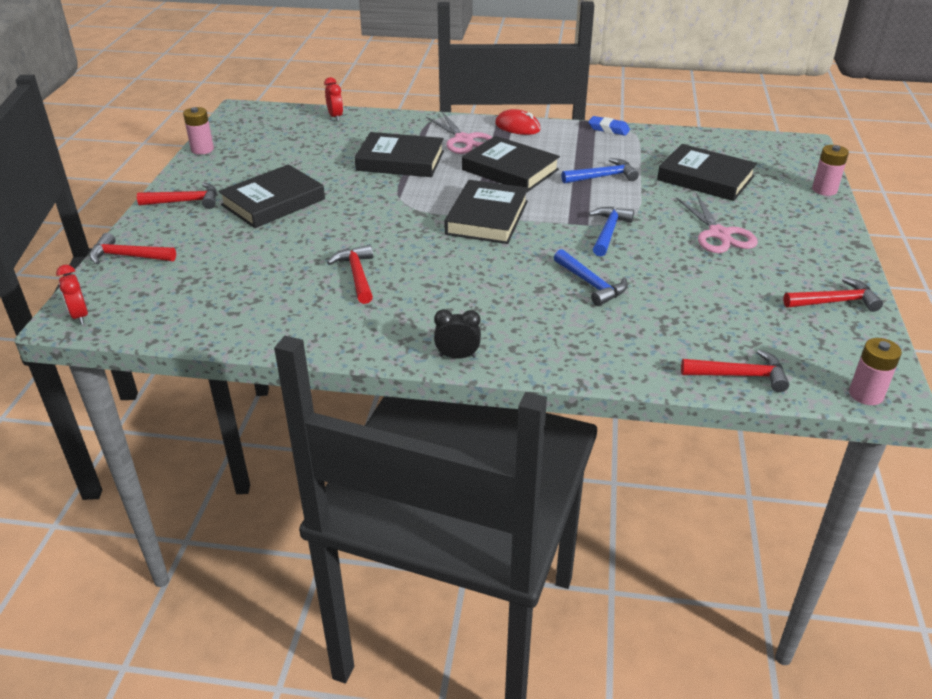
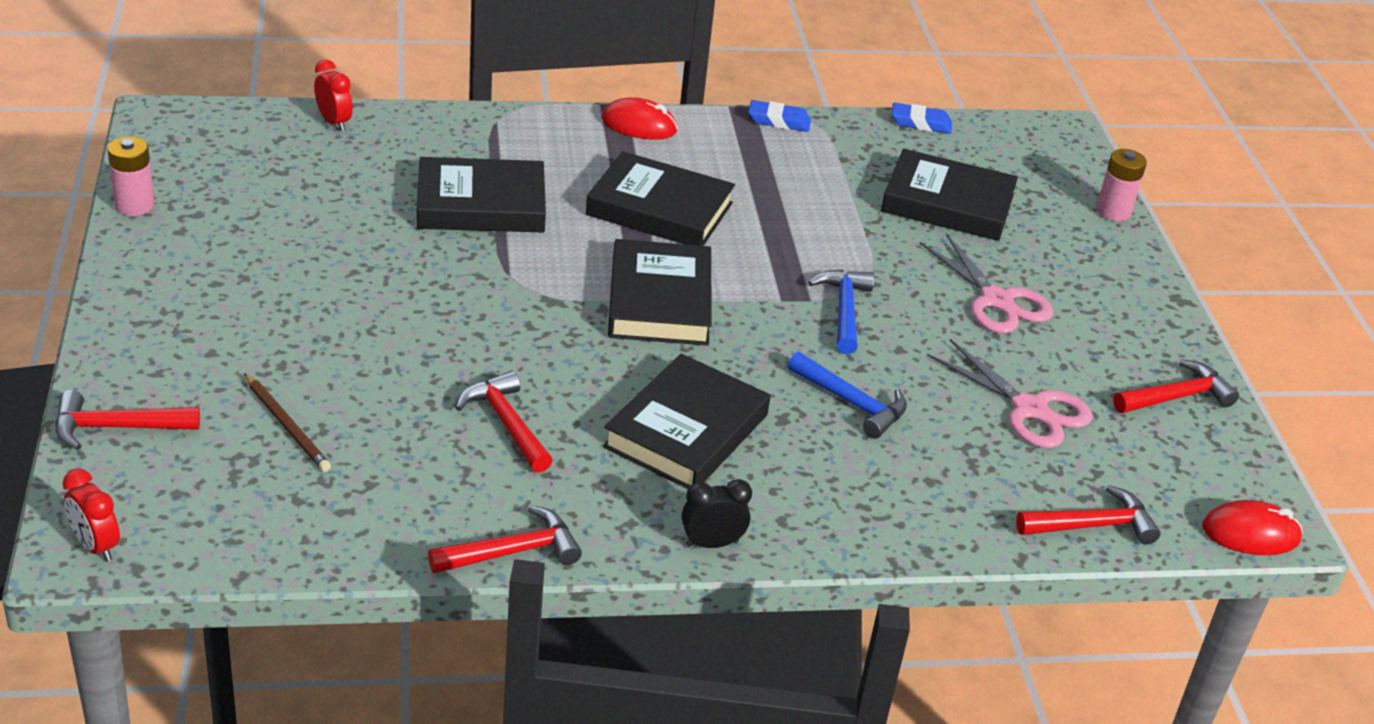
camera: 20 degrees left, 0 degrees up
(185, 201) = (159, 313): red hammer -> red hammer (513, 552)
(224, 264) = (287, 426): none -> brown pencil
(273, 202) = (309, 301): black book -> black book (686, 431)
(464, 140) = (565, 156): pink scissors -> pink scissors (1030, 409)
(603, 177) = (801, 212): blue hammer -> none
(704, 135) = (920, 123): none -> blue eraser
(866, 394) = (1250, 533): pink battery -> red mouse

